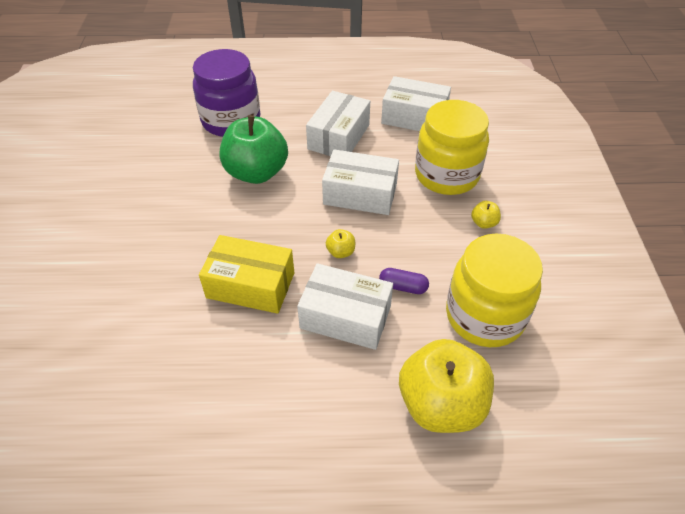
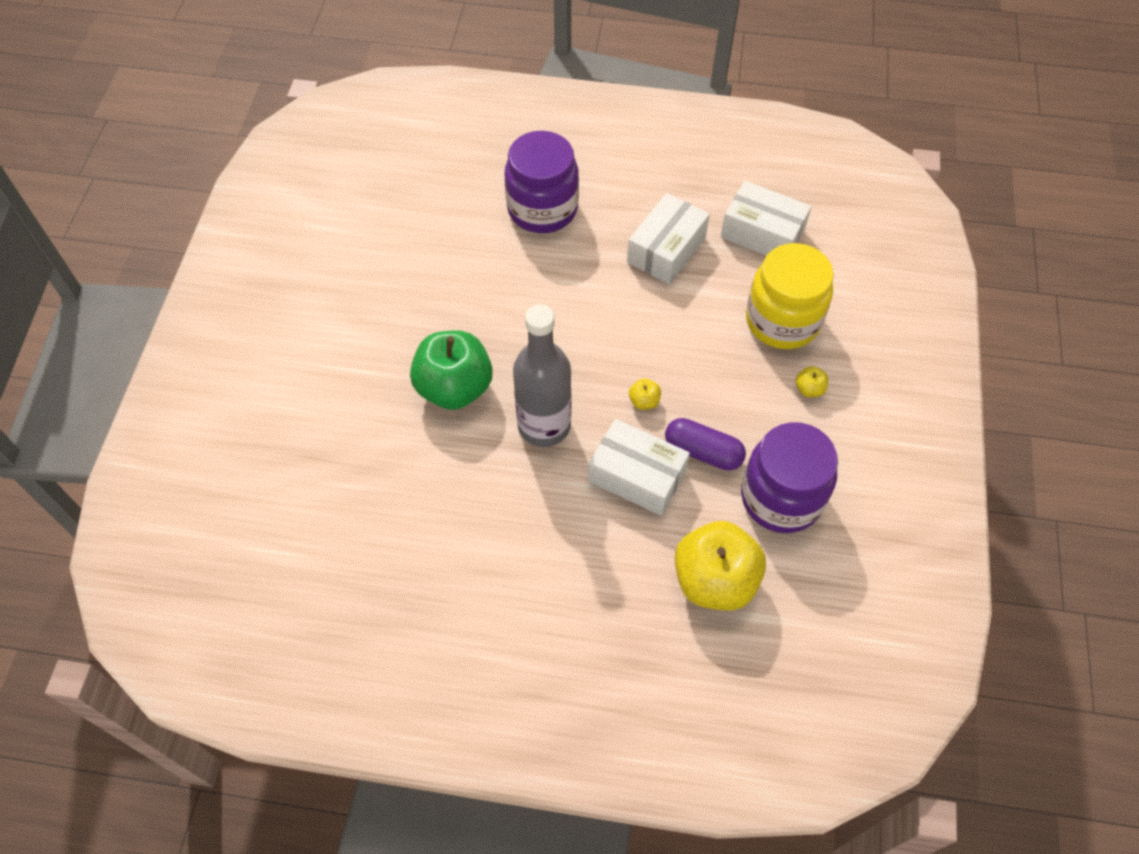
camera: 10 degrees right, 10 degrees up
(250, 285) = (544, 425): yellow box -> grey bottle
(256, 172) = (564, 286): green apple -> green apple (454, 388)
(360, 194) = (678, 331): white box -> none
(403, 287) = (703, 452): purple capsule -> purple capsule, size x1.57
(484, 316) = (781, 498): yellow jar -> purple jar

